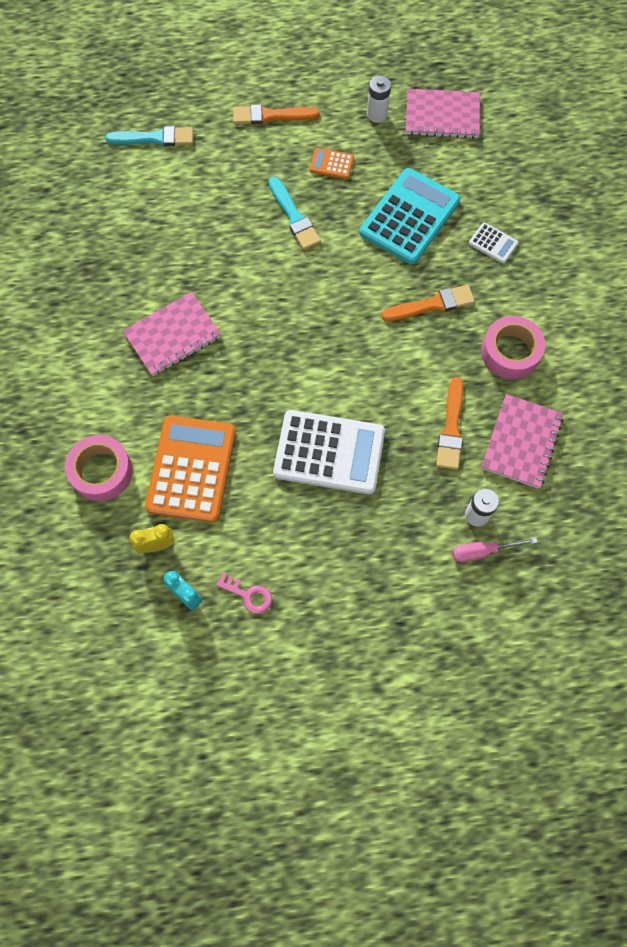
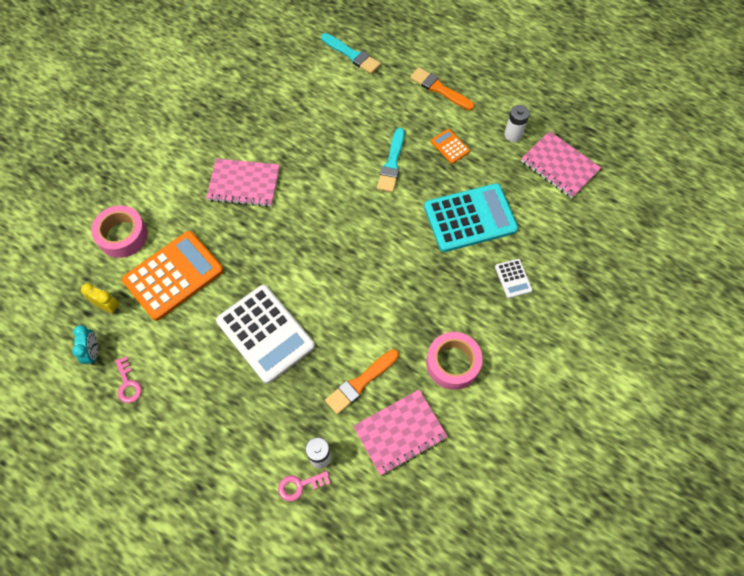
camera: 40 degrees right, 5 degrees down
(432, 305) = (428, 288): orange brush -> none
(482, 551) = (299, 485): pink screwdriver -> pink key

